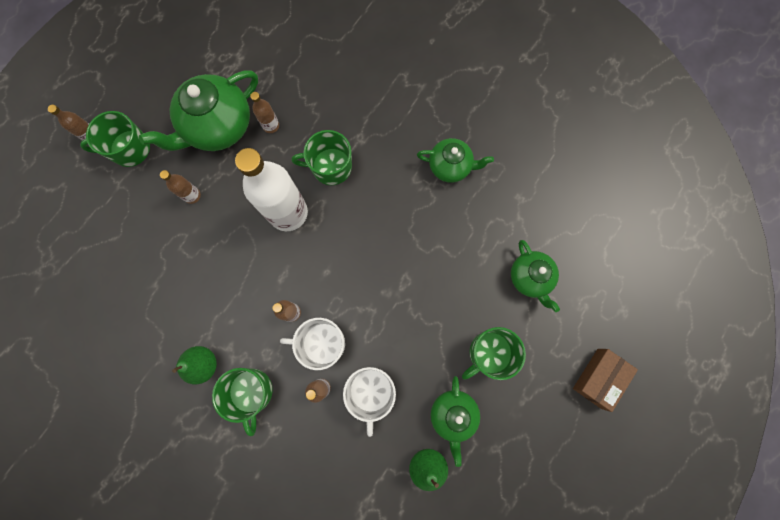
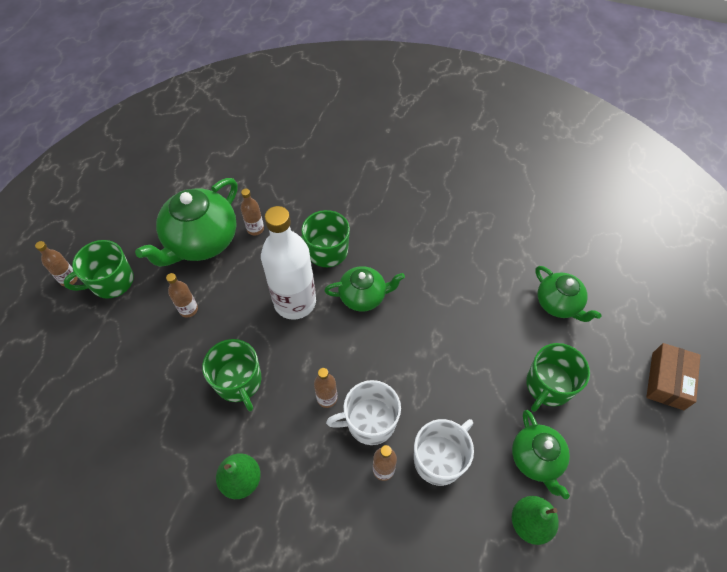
camera: 15 degrees left, 20 degrees down
(251, 392) = (305, 496): green mug -> green mug (239, 381)
(371, 391) = (439, 458): white mug -> white mug turned 120 degrees counterclockwise
(450, 166) = (443, 225): green teapot -> green teapot (363, 296)

